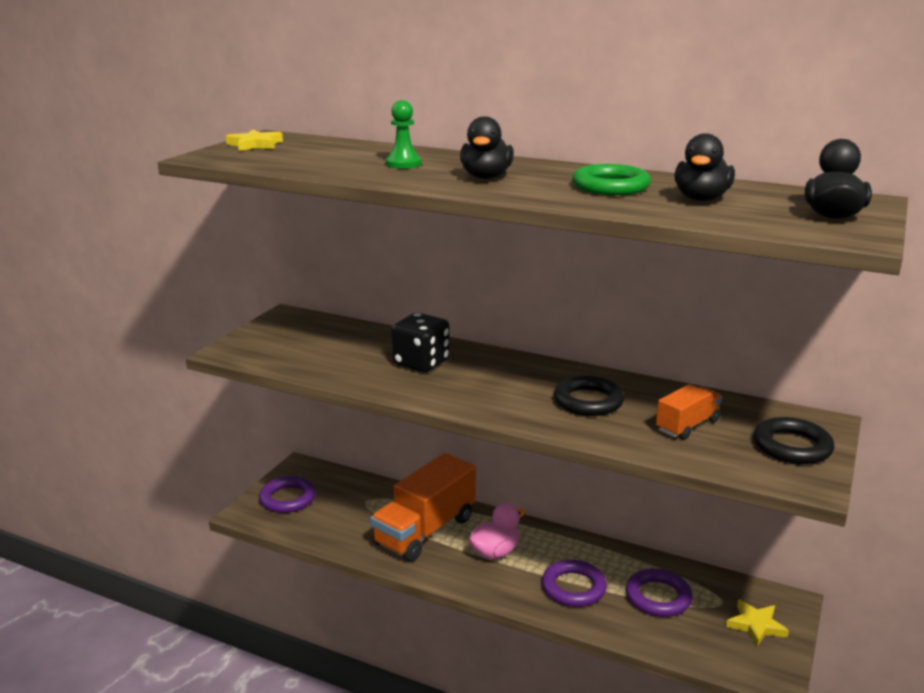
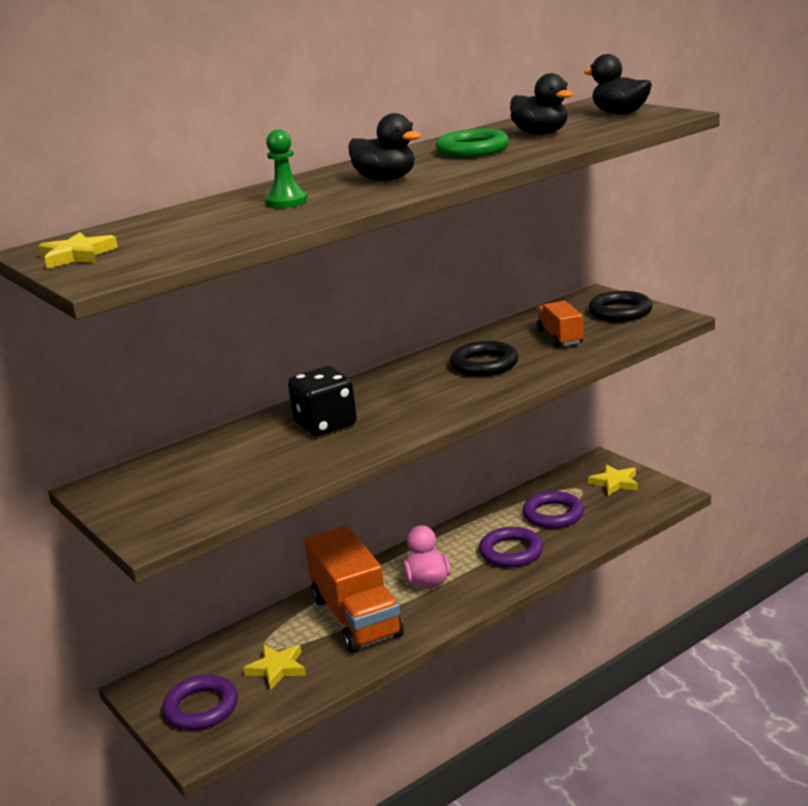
camera: 60 degrees left, 0 degrees up
(343, 515) = (277, 669): none -> yellow star

